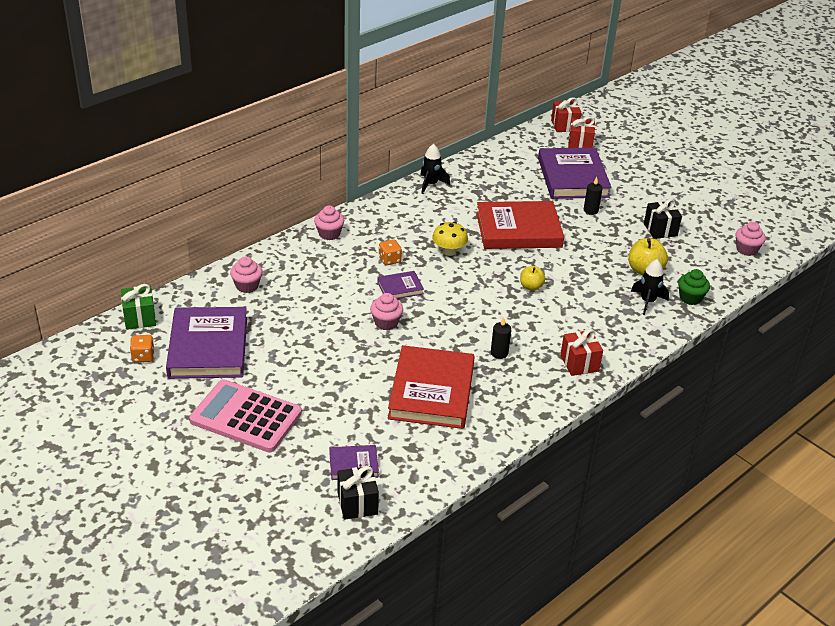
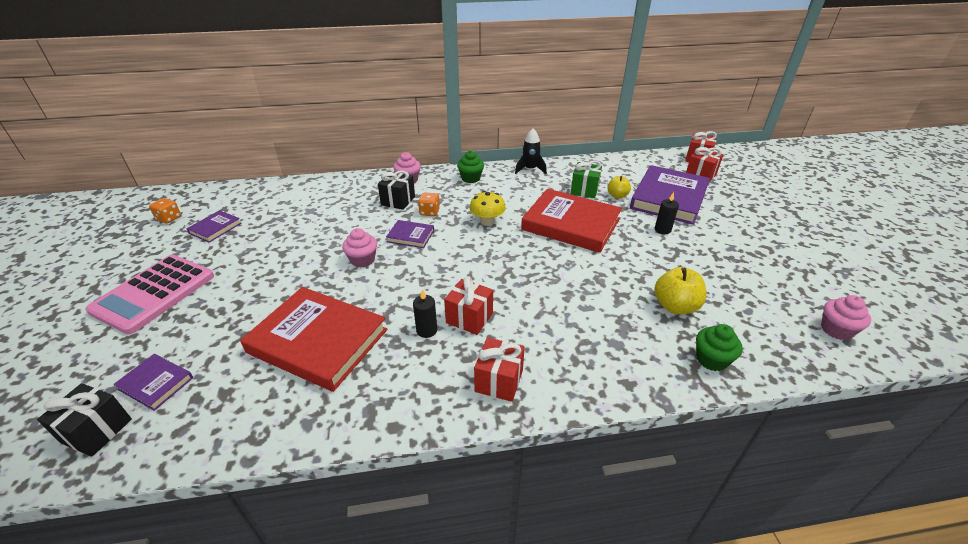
camera: 35 degrees right, 0 degrees up
(140, 318) = (208, 193): green gift -> green gift (584, 190)
(208, 347) = (215, 228): purple book -> purple book, size x0.47
(246, 417) = (154, 293): pink calculator -> pink calculator turned 120 degrees counterclockwise
(247, 286) = (303, 196): pink cupcake -> none
(387, 212) = (470, 178): none -> green cupcake
(431, 391) = (318, 341): red book -> red book turned 75 degrees clockwise
(519, 333) = (469, 318): none -> red gift
(531, 287) = (530, 277): yellow apple -> yellow apple (617, 195)
(647, 301) = (649, 342): black rocket -> none
(660, 230) = (729, 271): black gift -> black gift (398, 201)

